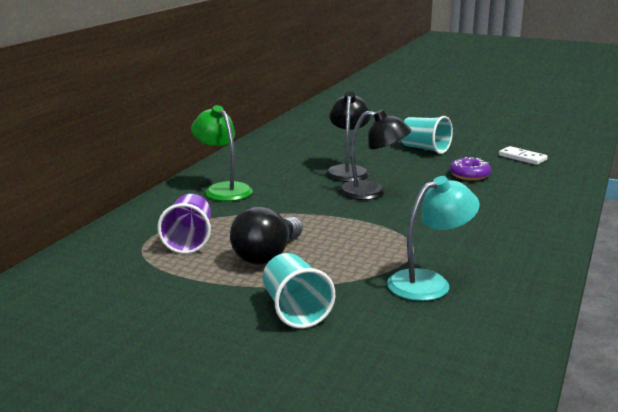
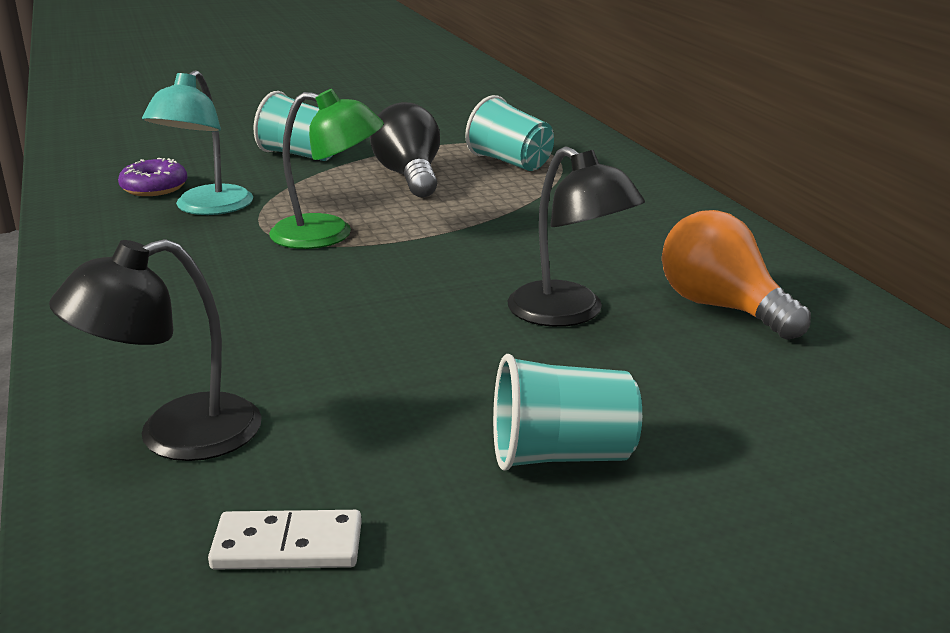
camera: 135 degrees right, 5 degrees up
(189, 241) = (510, 162): purple cup -> turquoise cup
(223, 189) = (637, 215): green lamp -> green lamp (328, 234)
(294, 156) = (722, 307): none -> orange light bulb
(372, 192) = (449, 287): black lamp -> black lamp (175, 435)
(469, 175) = (347, 403): purple donut -> purple donut (154, 188)

